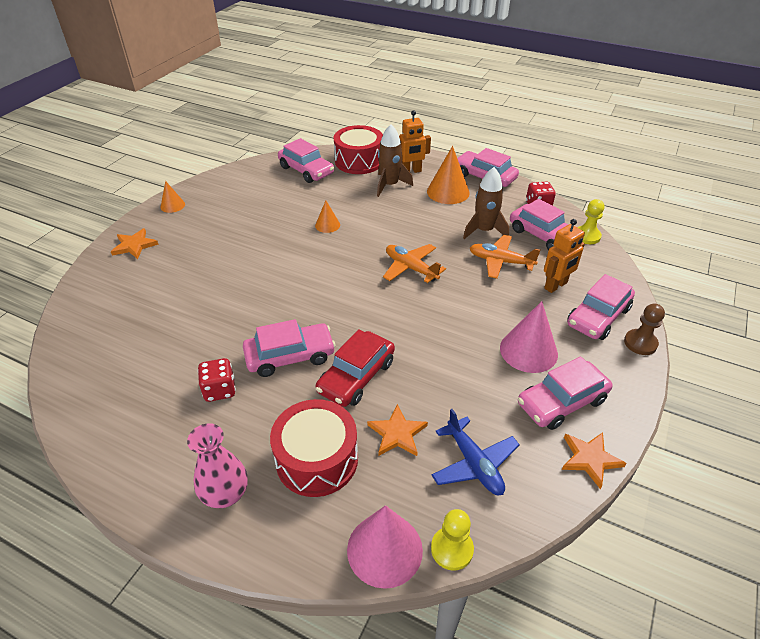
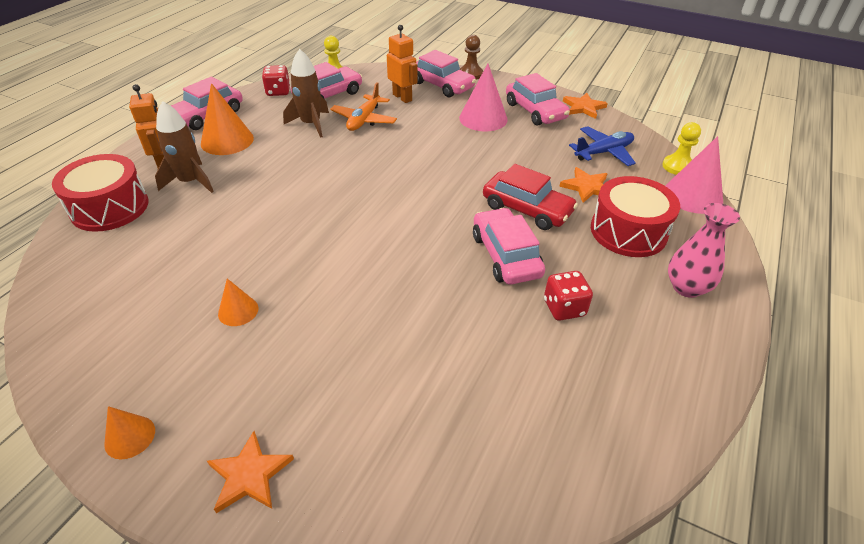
camera: 90 degrees left, 0 degrees up
(306, 170) = (104, 261): pink car -> none
(327, 225) = (264, 234): orange cone -> orange cone (238, 311)
(411, 268) = (366, 172): orange plane -> none

